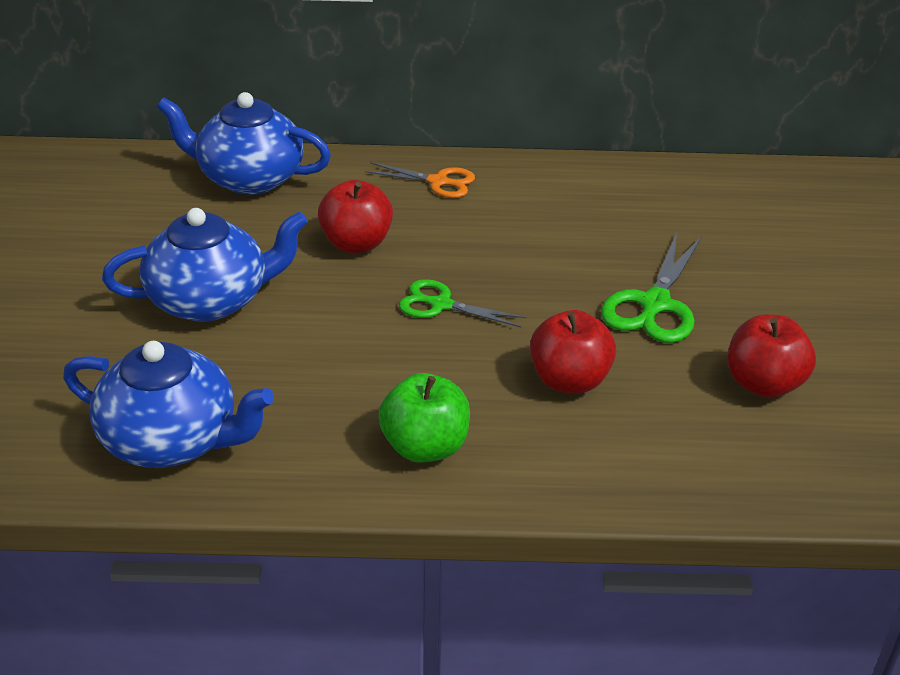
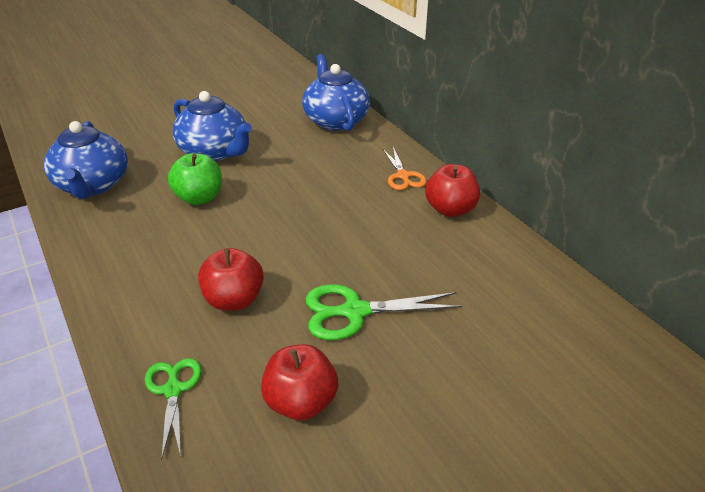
camera: 60 degrees right, 0 degrees up
(356, 244) = (307, 173): red apple -> red apple (450, 209)
(425, 447) = (131, 265): green apple -> green apple (199, 198)
(441, 305) = (273, 222): green scissors -> green scissors (173, 390)

